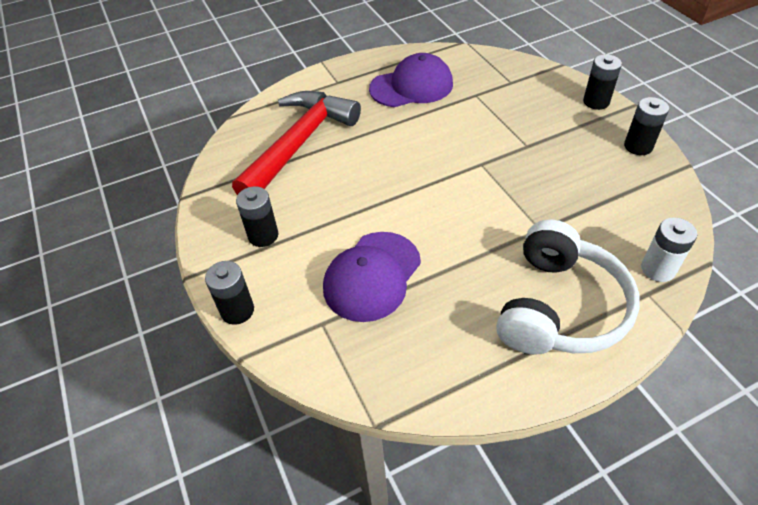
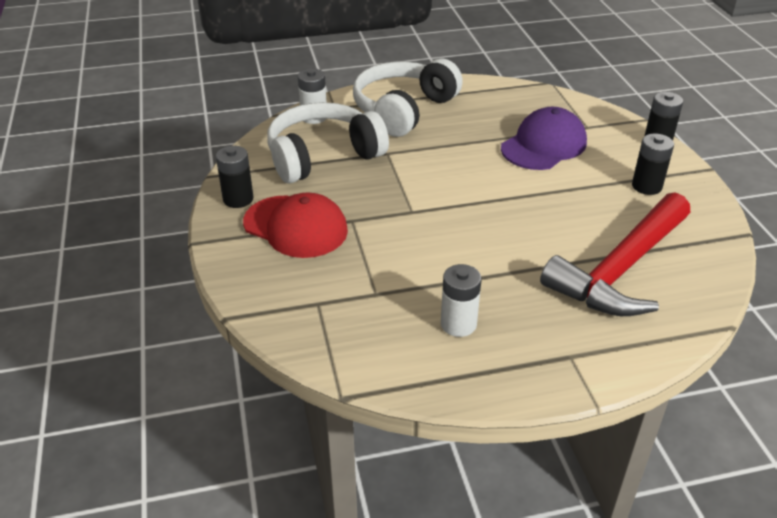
camera: 170 degrees left, 10 degrees down
(411, 86) = (458, 324): purple cap -> white battery
(568, 131) = (295, 227): none -> red cap
(596, 102) = (234, 254): black battery -> none
(602, 210) = (323, 156): none -> white headphones

